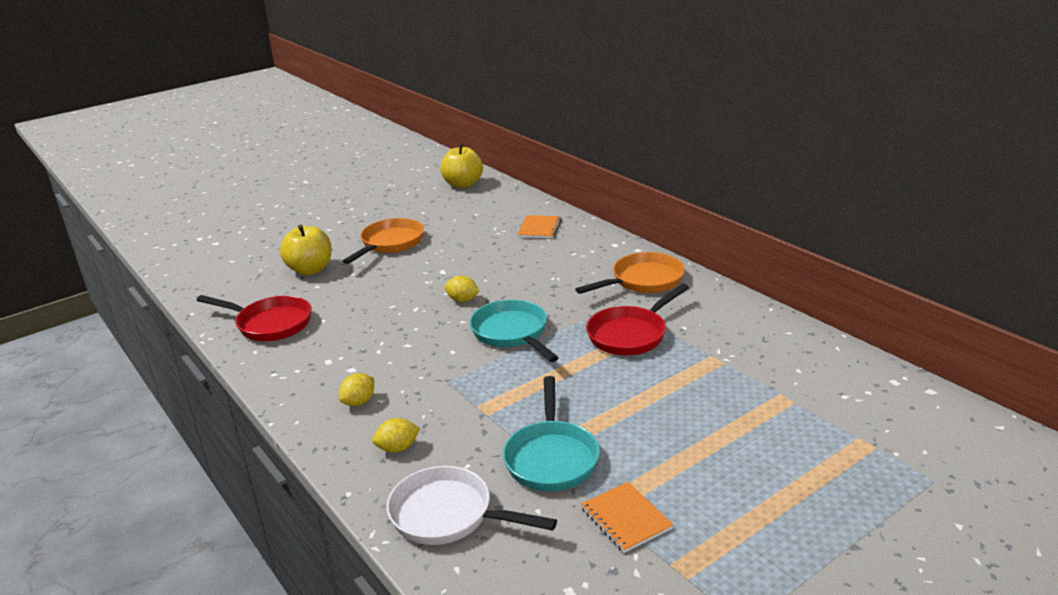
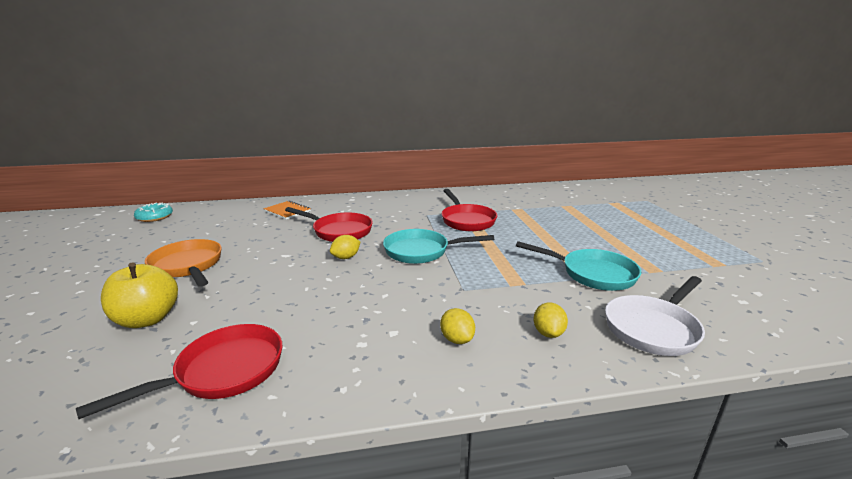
camera: 65 degrees left, 5 degrees down
(463, 184) = (155, 217): yellow apple -> turquoise donut
(517, 273) = (339, 231): none -> red pan
(626, 518) = (667, 267): orange notebook -> none
(643, 281) = (408, 203): orange pan -> none

